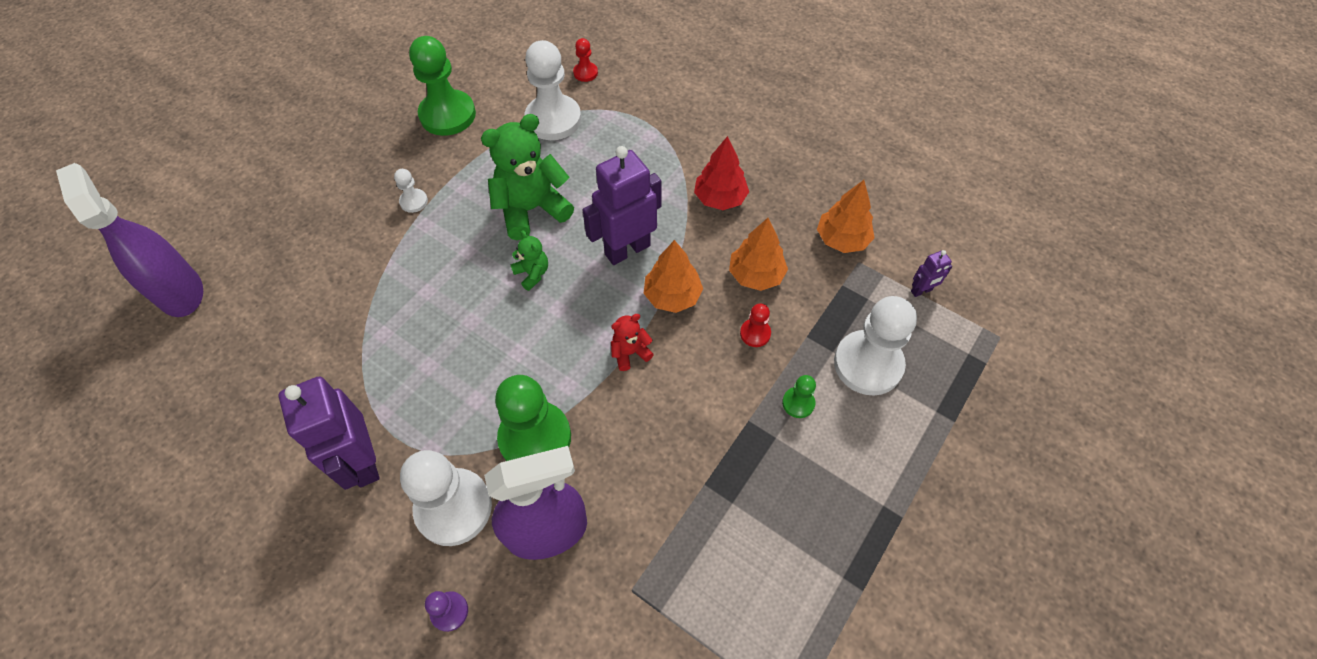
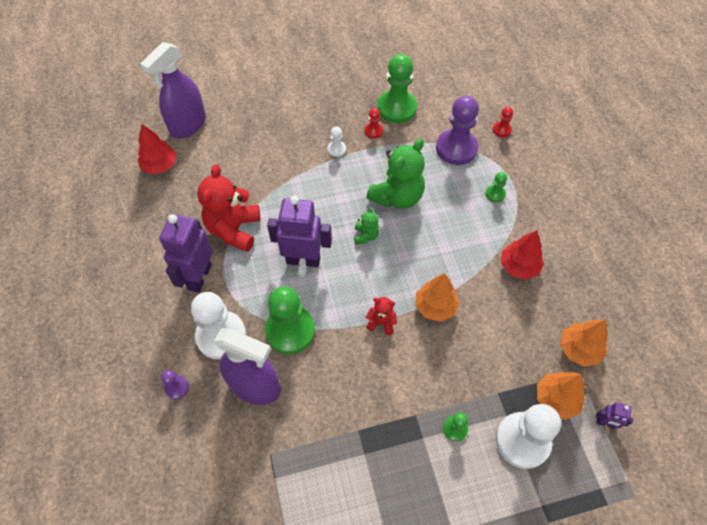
camera: 40 degrees right, 0 degrees up
(180, 292) = (188, 125): purple spray bottle -> purple spray bottle turned 150 degrees counterclockwise
(182, 366) = (160, 166): none -> red tree
(360, 374) = (234, 229): none -> red teddy bear
(531, 209) = (397, 196): green teddy bear -> green teddy bear turned 120 degrees clockwise
(553, 119) = (456, 148): white pawn -> purple pawn
(627, 249) = (432, 259): purple robot -> purple robot (303, 260)
(635, 142) = (495, 194): none -> green pawn
(755, 333) = (466, 366): red pawn -> red pawn (373, 131)
(756, 275) = (499, 331): orange tree -> orange tree (556, 399)

